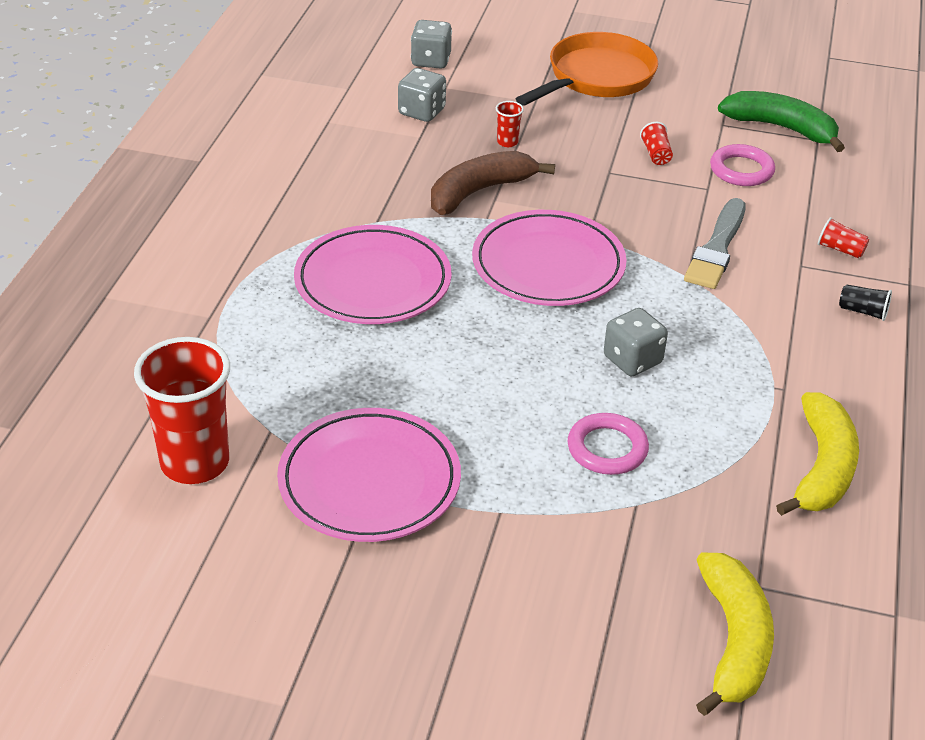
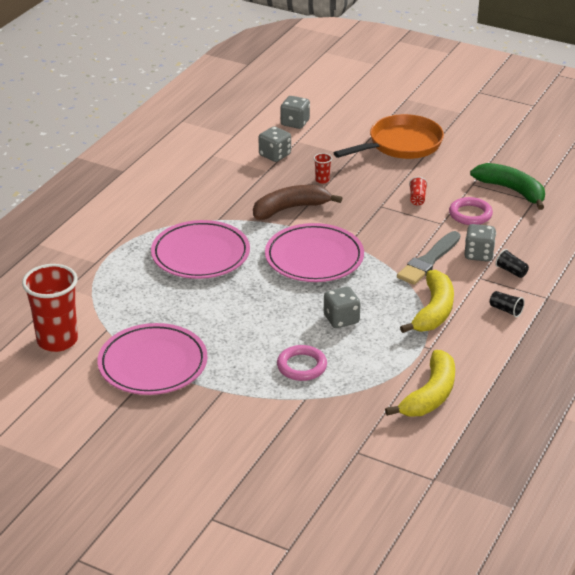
camera: 15 degrees right, 5 degrees down
(733, 641) = (327, 477): yellow banana -> yellow banana (433, 311)
(782, 229) = (478, 254): none -> grey dice
(840, 249) = (511, 271): red cup -> black cup

